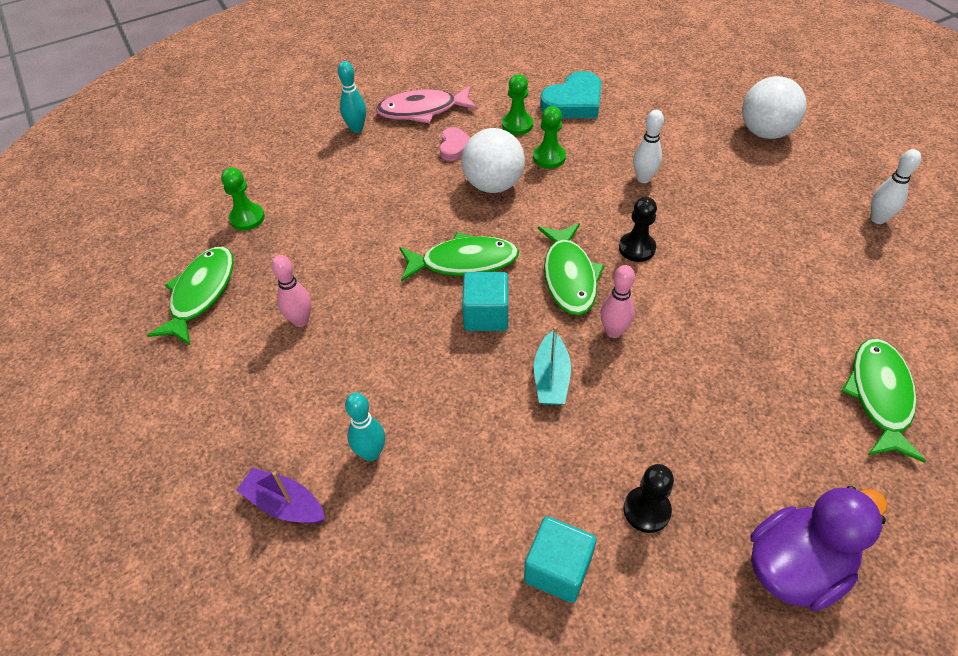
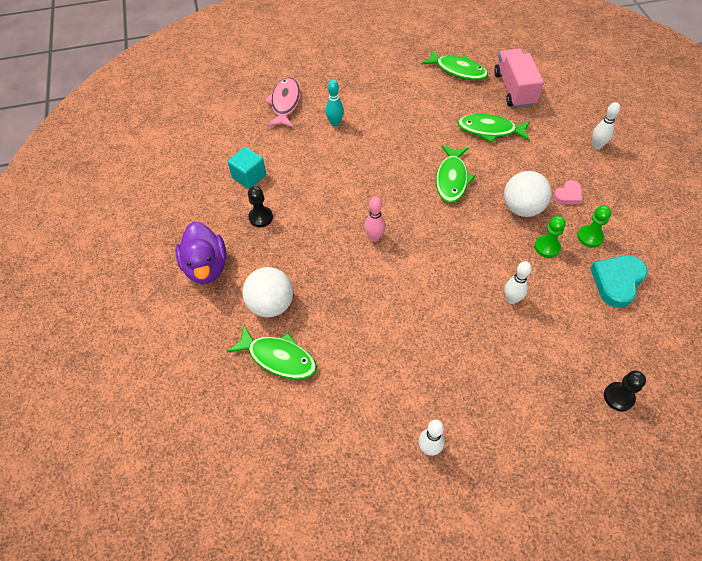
camera: 105 degrees right, 5 degrees up
(247, 218) = (514, 89): green pawn -> pink truck
(284, 504) = (321, 93): purple boat -> none
(300, 320) = (427, 106): pink bowling pin -> none
(356, 128) = (597, 146): turquoise bowling pin -> white bowling pin
(422, 110) = (615, 184): pink fish -> pink fish (285, 103)
(455, 147) = (568, 195): pink heart -> pink heart turned 60 degrees counterclockwise
(486, 315) = (406, 181): turquoise cube -> none
(551, 378) = (352, 200): turquoise boat -> none
(569, 276) = (425, 228): green fish -> green fish (490, 130)
(573, 102) = (617, 282): turquoise heart -> turquoise heart turned 60 degrees clockwise
(637, 248) = (440, 271): black pawn -> black pawn (618, 397)
(765, 132) = (556, 414): white ball -> white ball (271, 304)

